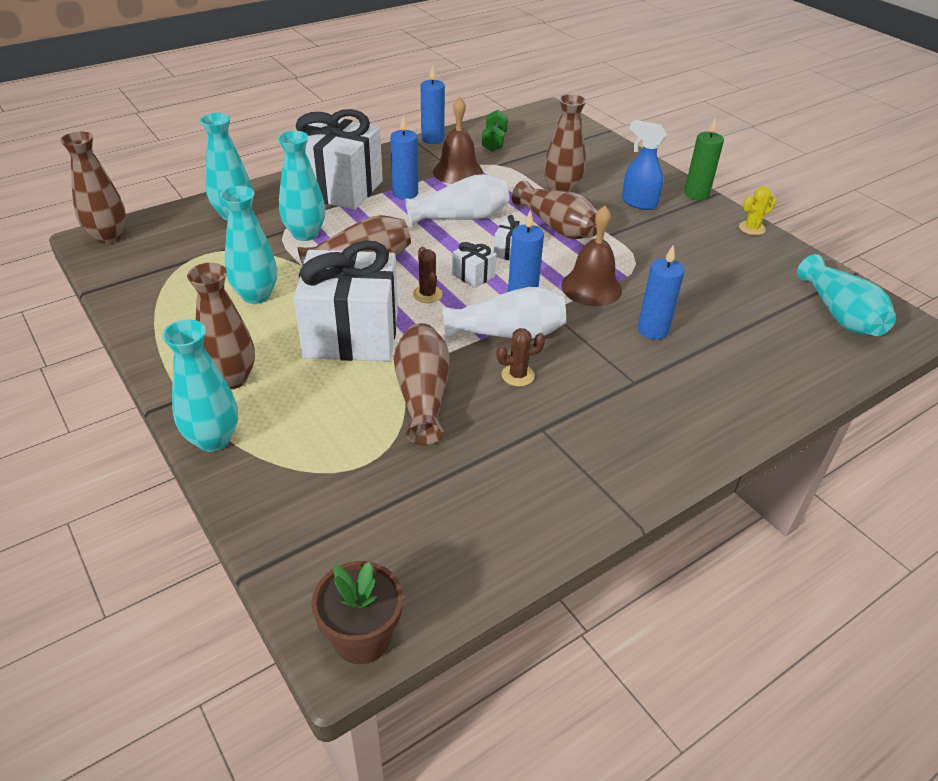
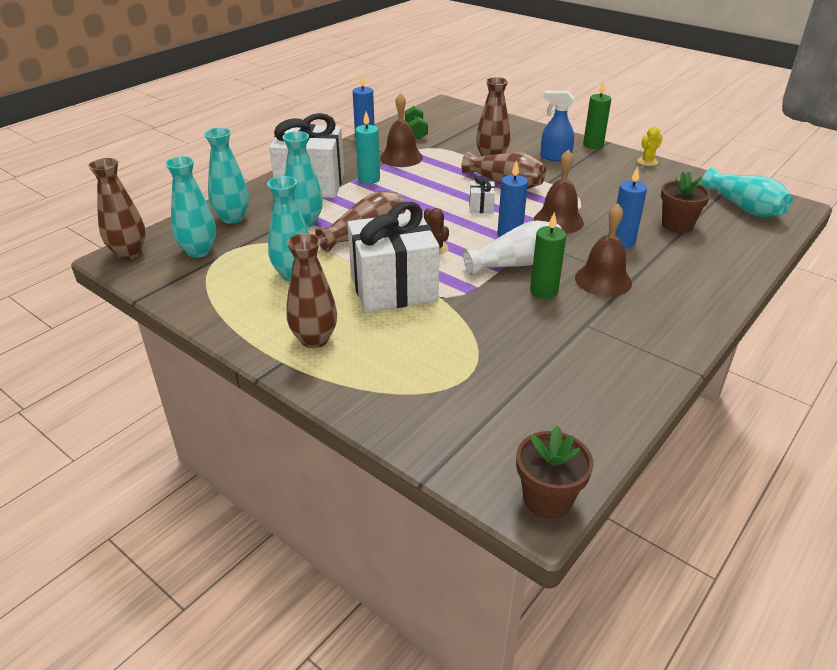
camera: 15 degrees left, 5 degrees down
(213, 439) = (329, 387): turquoise vase -> turquoise vase (199, 251)
(405, 193) = (369, 179): blue candle -> turquoise candle
(422, 395) = (480, 319): brown vase -> none
(461, 217) = (426, 189): white vase -> none
(473, 275) = (463, 228): white gift -> none
(518, 375) = (543, 291): brown cactus -> green candle
(597, 376) = (603, 280): none -> brown bell
(736, 322) = (677, 225): none -> brown flower pot

